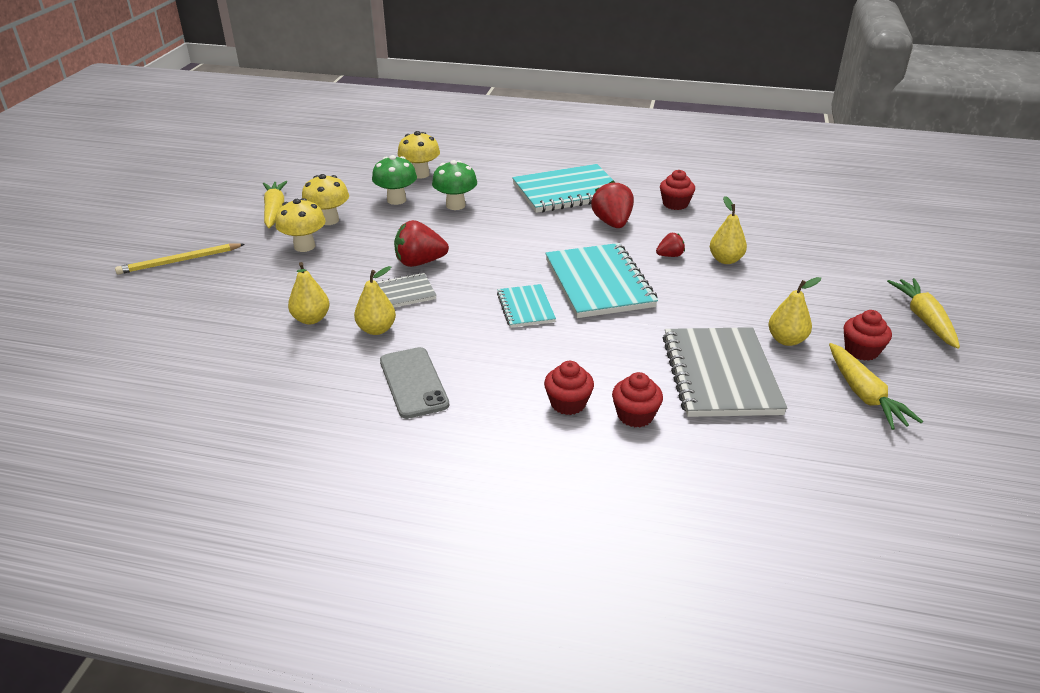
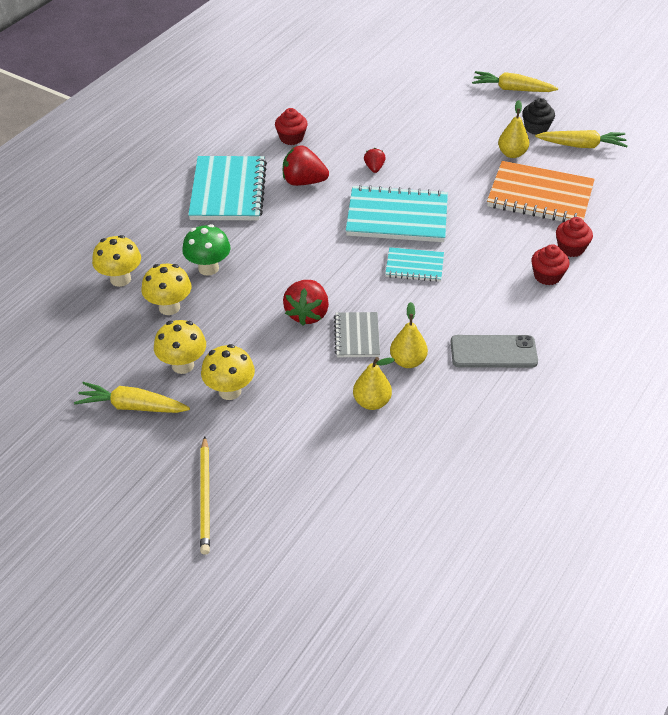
camera: 70 degrees left, 10 degrees up
(396, 200) = (169, 307): green mushroom -> yellow mushroom
(720, 375) = (540, 196): grey notebook -> orange notebook
(725, 260) = (395, 143): yellow pear -> none
(861, 350) = (536, 128): red cupcake -> black cupcake

